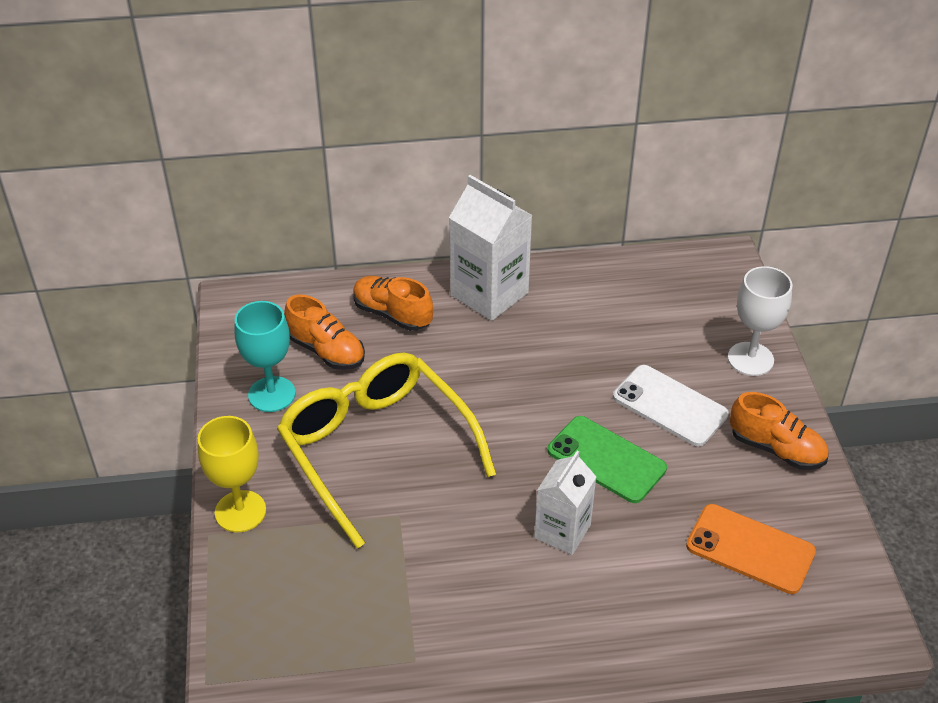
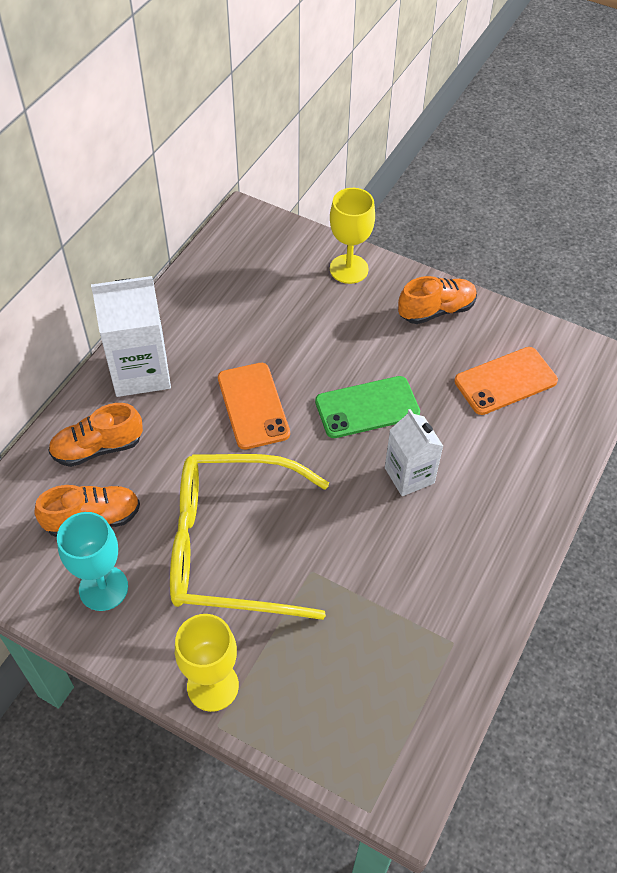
camera: 55 degrees left, 10 degrees up
(527, 382) = (253, 406): none -> orange phone
(669, 406) = (350, 340): white phone -> none
(750, 359) = (349, 269): white goblet -> yellow goblet

